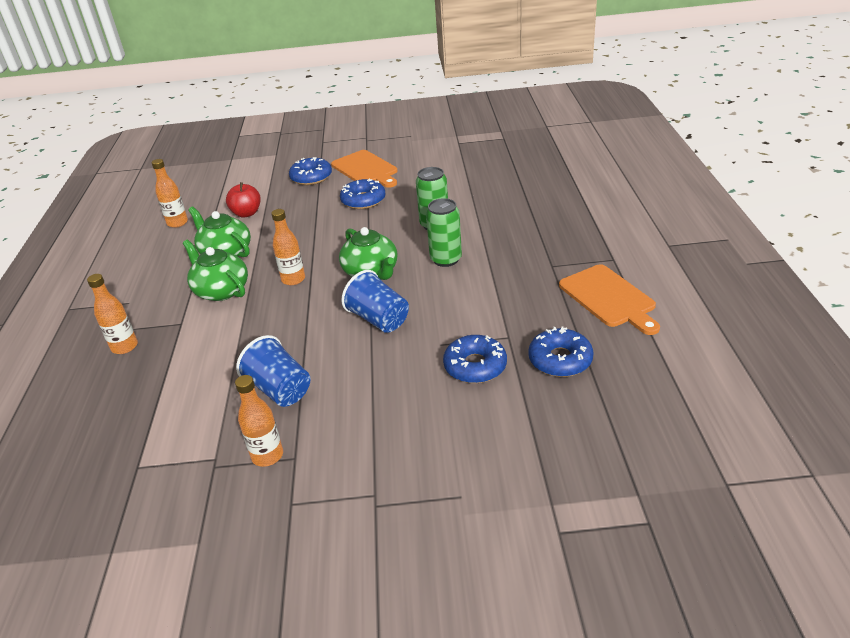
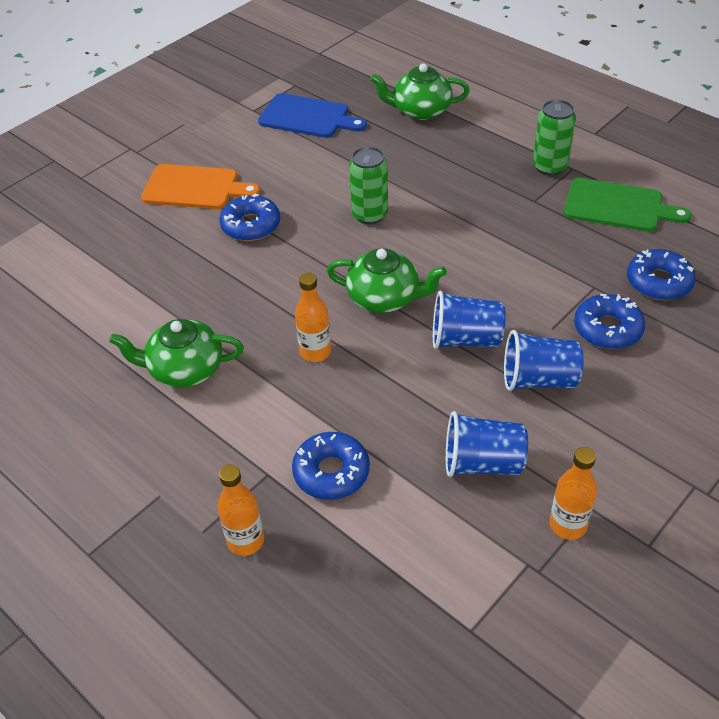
camera: 45 degrees left, 10 degrees up
(177, 223) = (53, 371): orange bottle -> none
(221, 290) = (253, 412): green teapot -> green teapot (420, 110)
(247, 213) = (130, 311): red apple -> none
(311, 177) = (141, 228): blue donut -> blue donut (331, 472)
(383, 367) = (538, 380): none -> blue cup
(446, 259) = (435, 245): green can -> green can (549, 167)
(483, 158) = (308, 117): none -> blue cutting board
(609, 298) = (618, 206): orange cutting board -> green cutting board

